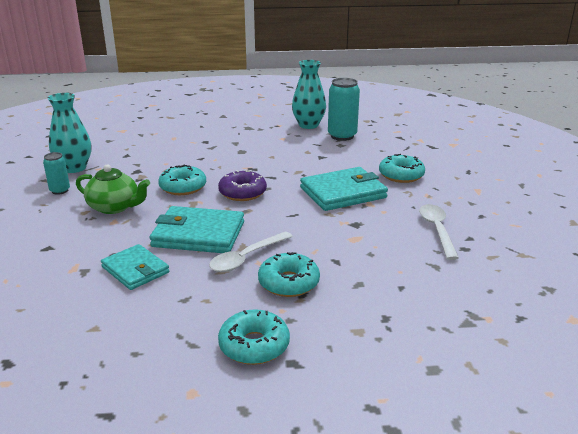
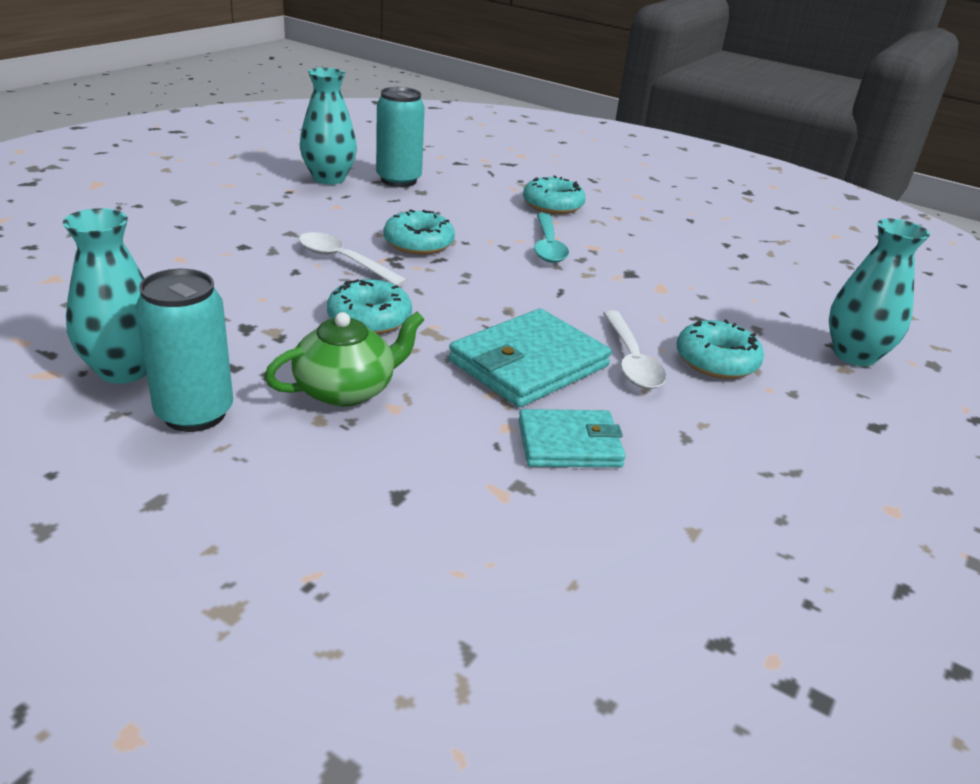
camera: 55 degrees left, 5 degrees up
(60, 190) = (194, 414): turquoise can -> turquoise can, size x1.77
(242, 193) = (455, 292): purple donut -> none
(254, 345) = (827, 434): turquoise donut -> turquoise donut (418, 243)
(343, 193) = (548, 246): turquoise wallet -> turquoise spoon
(385, 330) = (854, 355): none -> turquoise vase
(437, 230) = (694, 248): white spoon -> white spoon (343, 261)

